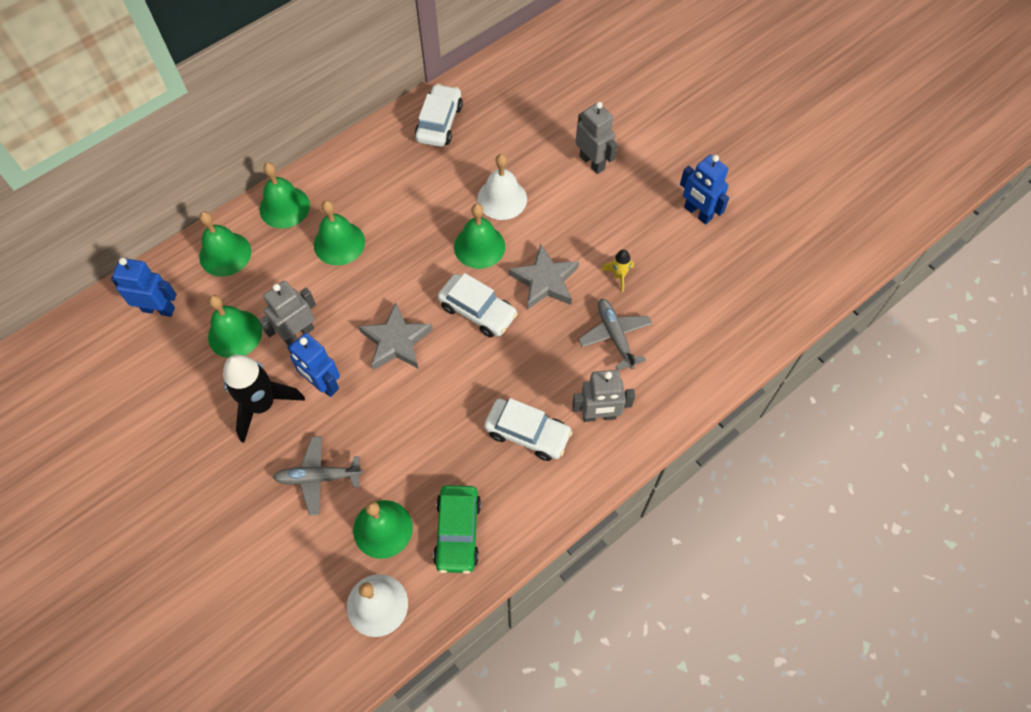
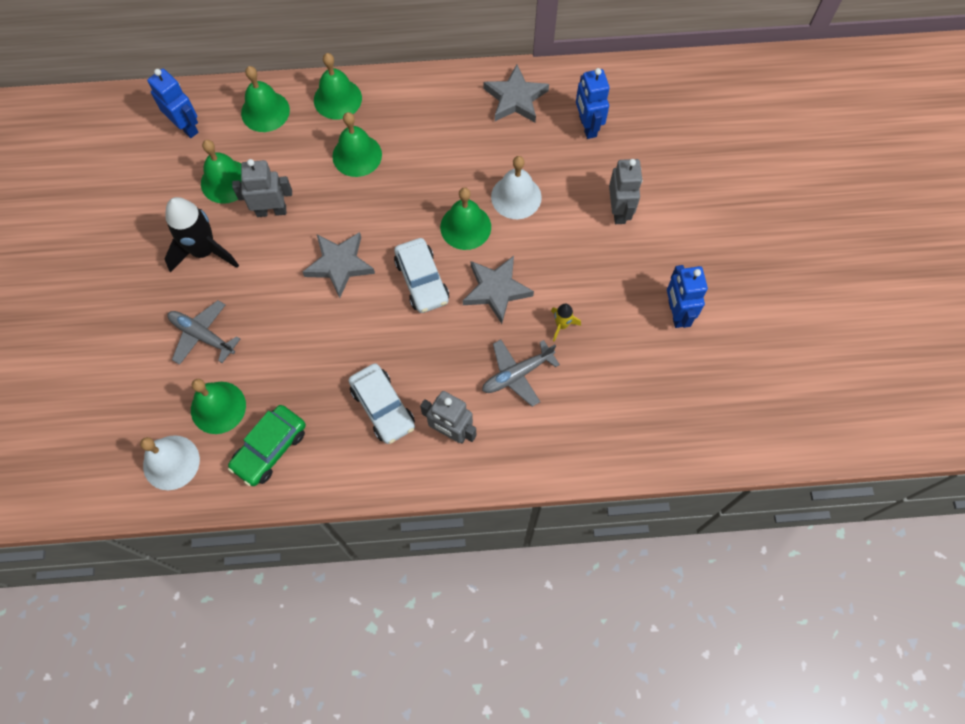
camera: 35 degrees right, 5 degrees up
(323, 384) = (259, 264): blue robot -> blue robot (587, 126)
(439, 123) = (515, 98): white car -> grey star
(615, 336) = (517, 374): grey plane -> grey plane turned 135 degrees counterclockwise

